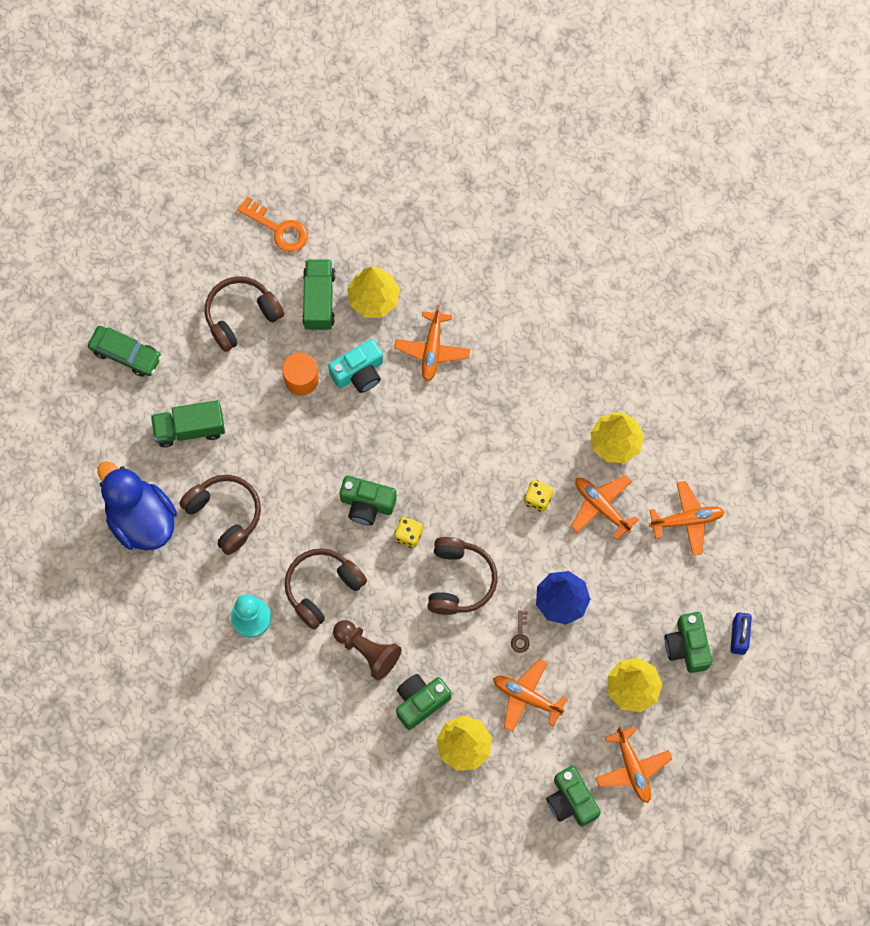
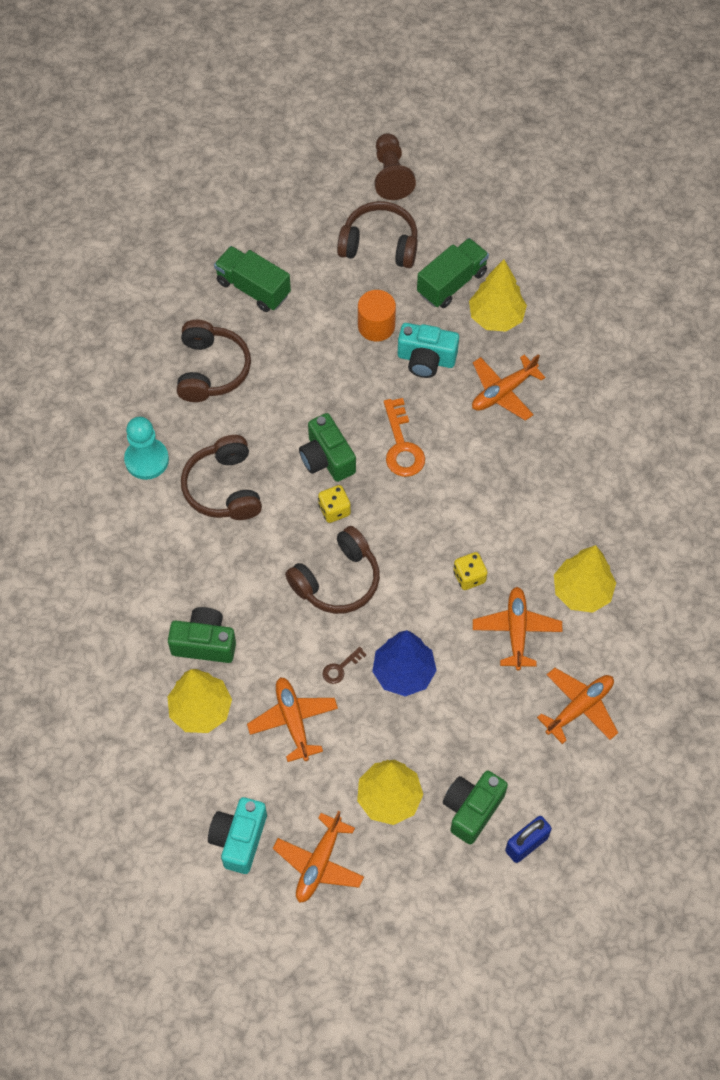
camera: 45 degrees right, 10 degrees down
(126, 354) = (265, 199): green car -> none
(141, 519) = (146, 318): blue duck -> none
(278, 229) = (475, 209): orange key -> orange key (402, 445)
(322, 588) = (224, 488): brown headphones -> brown headphones turned 105 degrees counterclockwise
(367, 651) = (206, 566): brown pawn -> brown pawn (391, 175)
(571, 801) = (239, 839): green camera -> turquoise camera
(687, 520) = (579, 707): orange plane -> orange plane turned 75 degrees counterclockwise

